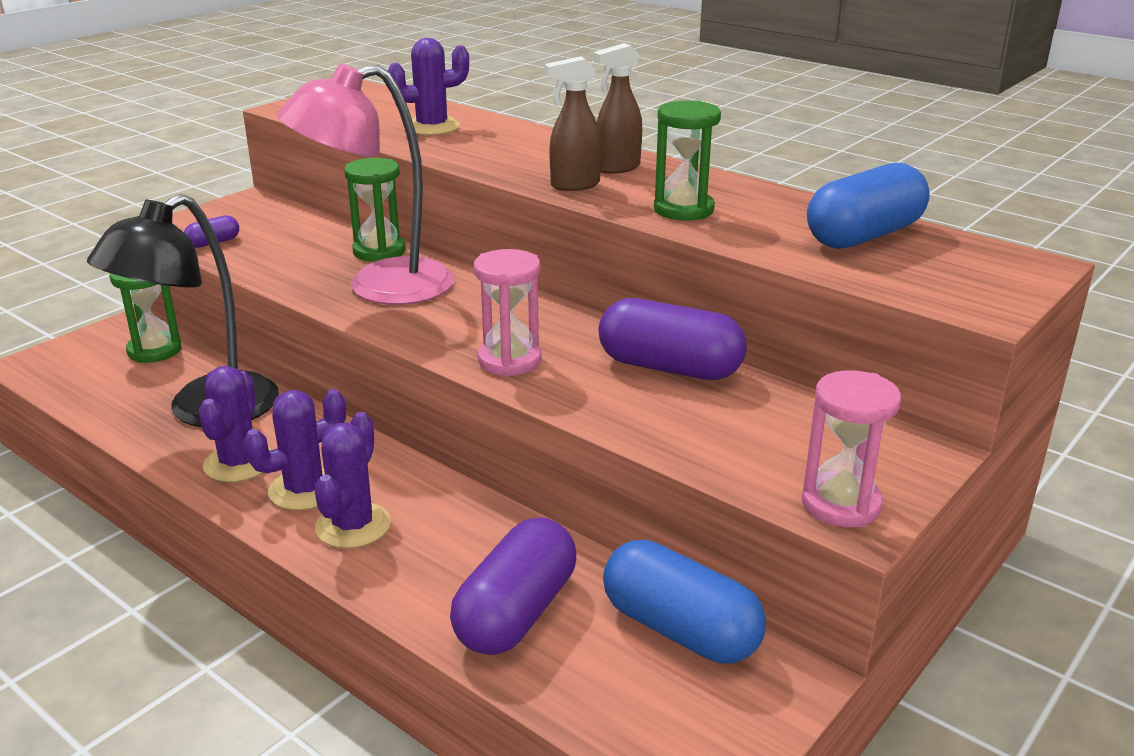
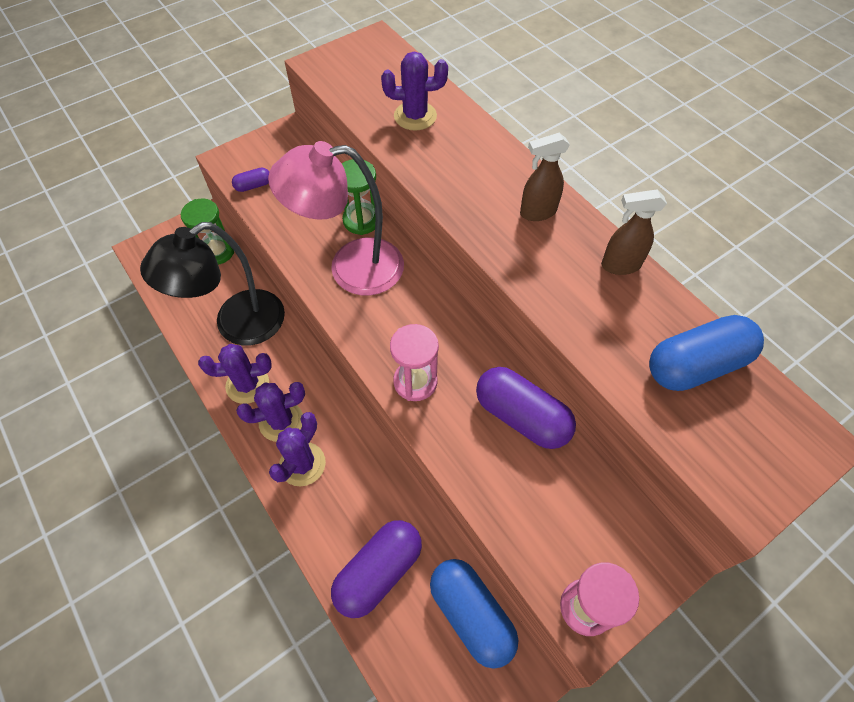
camera: 15 degrees right, 30 degrees up
(239, 463) = (247, 384): purple cactus -> purple cactus turned 60 degrees clockwise
(574, 185) = (496, 235): brown spray bottle -> brown spray bottle (620, 265)
(683, 210) = (567, 292): green hourglass -> none

